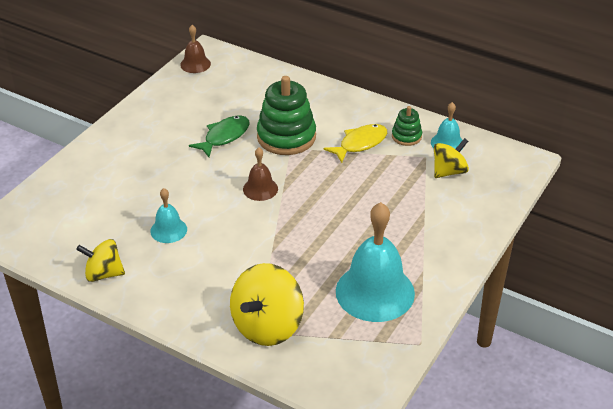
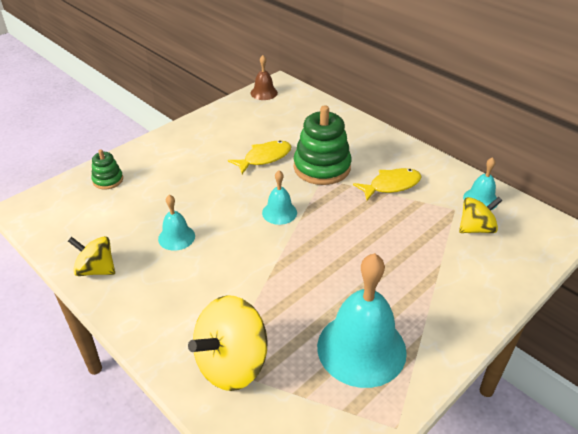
camera: 15 degrees right, 0 degrees up
(224, 136) = (264, 158): green fish -> yellow fish
(260, 189) = (279, 212): brown bell -> turquoise bell
(406, 136) = (440, 186): green stacking toy -> green stacking toy (108, 180)

